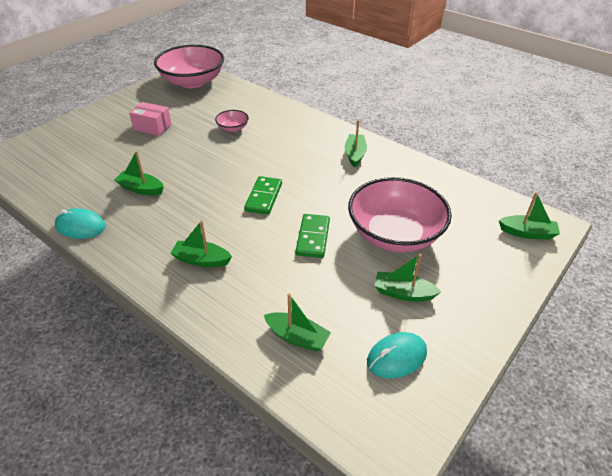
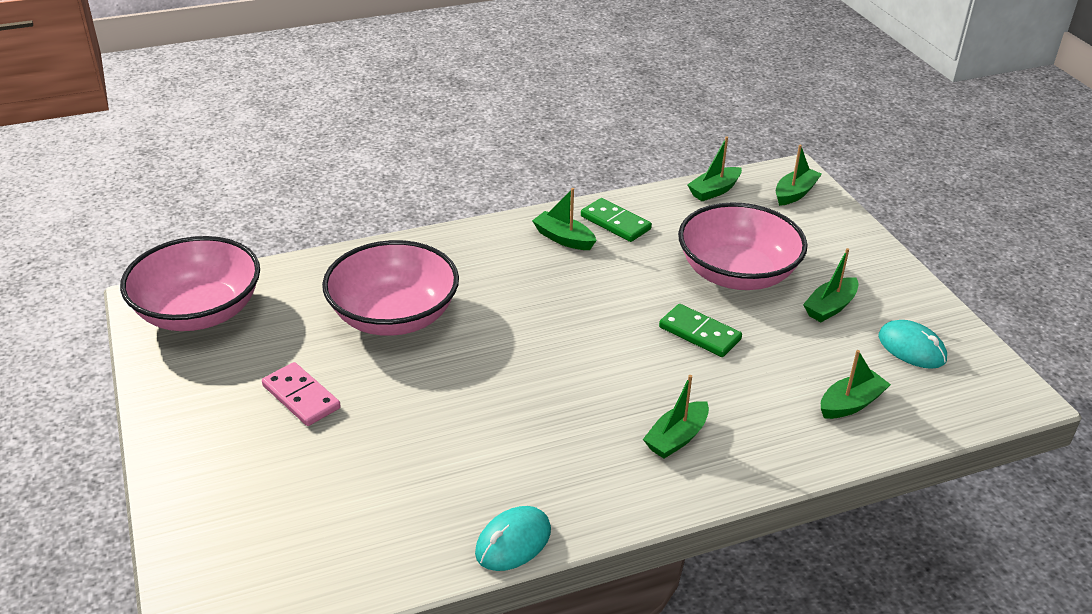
camera: 60 degrees left, 5 degrees down
(141, 189) = (469, 454): green boat -> green boat (714, 191)
(152, 127) = (301, 397): pink box -> pink domino
(233, 128) = (394, 316): pink bowl -> pink bowl, size x2.33
(264, 197) = (589, 344): green domino -> green domino (615, 223)
(396, 357) = (911, 348): turquoise mouse -> turquoise mouse turned 45 degrees counterclockwise

